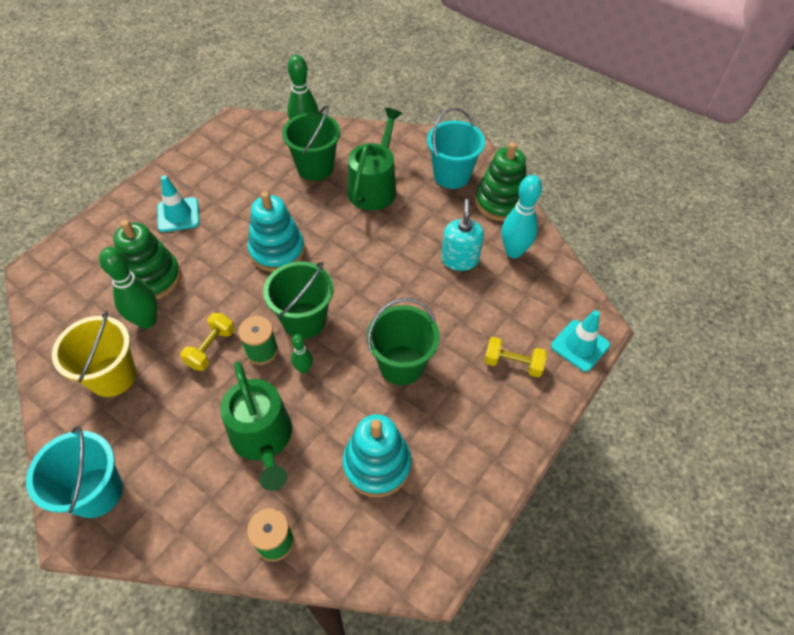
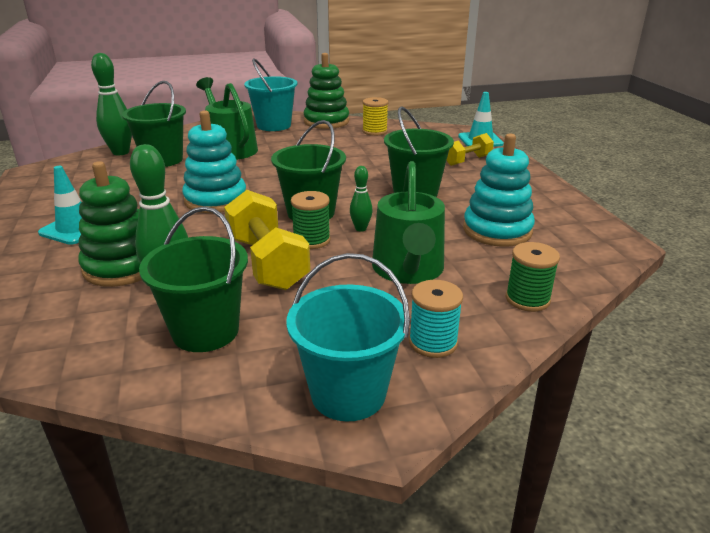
camera: 50 degrees left, 25 degrees down
(112, 376) = (205, 331): yellow bucket -> green bucket
(177, 508) = (433, 342): none -> turquoise spool
(211, 348) = (267, 263): yellow dumbbell -> yellow dumbbell, size x1.70
(263, 438) = (408, 270): green watering can -> green watering can turned 75 degrees clockwise
(459, 259) = (352, 146): turquoise soap dispenser -> none
(513, 251) = (374, 131): turquoise bowling pin -> yellow spool

